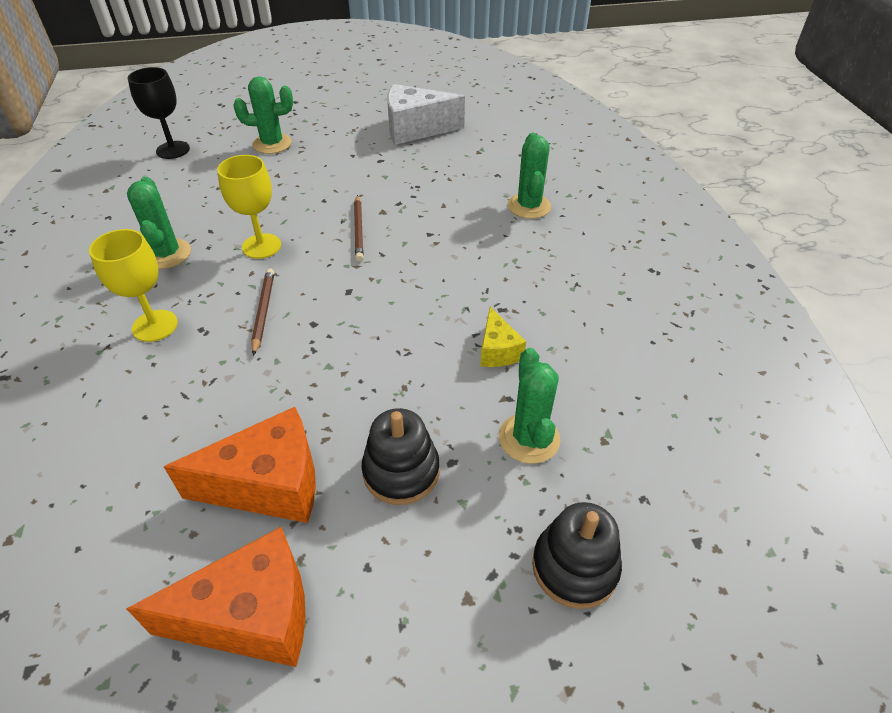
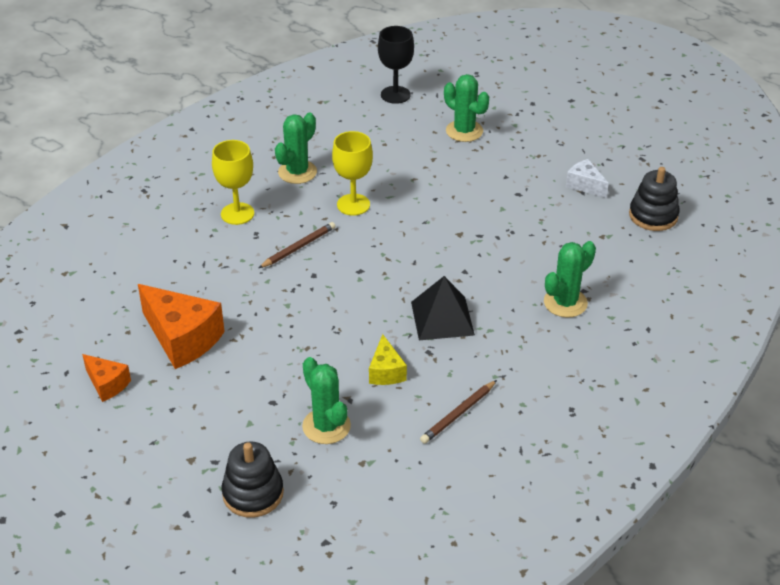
camera: 50 degrees right, 5 degrees down
(252, 615) = (107, 384): orange cheese -> orange cheese, size x0.54
(359, 230) = (424, 236): brown pencil -> brown pencil (458, 414)
(401, 471) = (244, 385): black stacking toy -> black stacking toy (653, 216)
(415, 129) = (585, 185): white cheese -> white cheese, size x0.54
(470, 277) = (442, 318): none -> black pyramid
(498, 350) = (386, 371): yellow cheese -> yellow cheese turned 45 degrees counterclockwise
(529, 438) = (326, 426): green cactus -> green cactus turned 75 degrees counterclockwise

